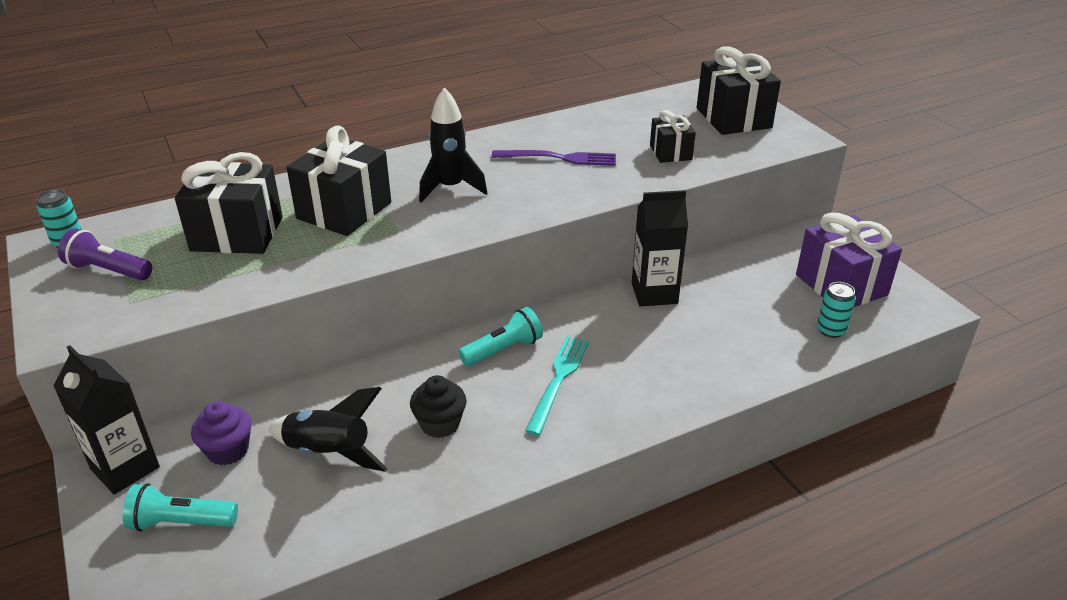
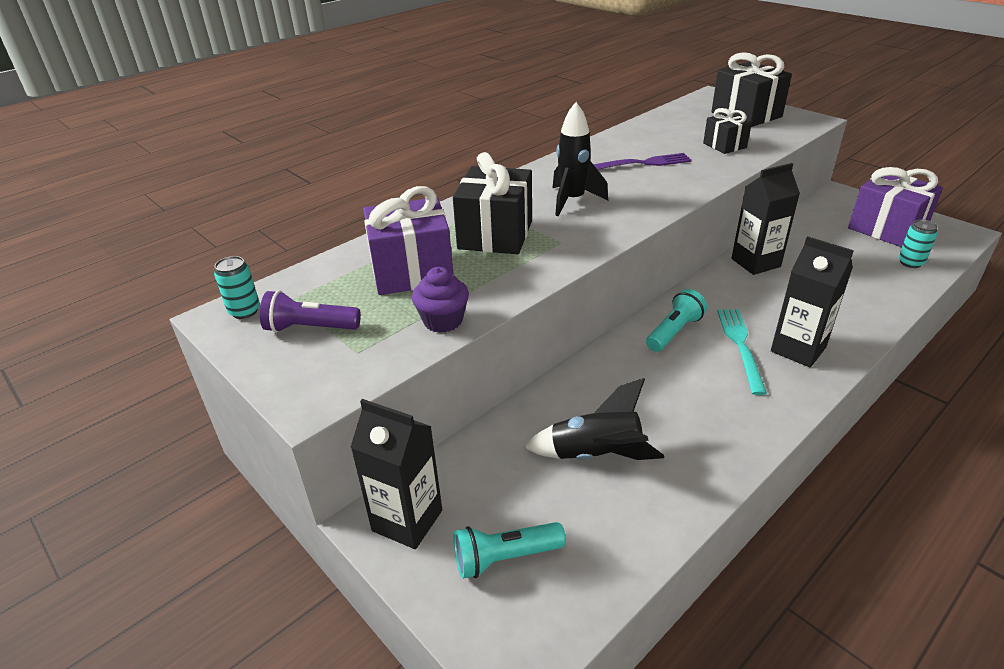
camera: 15 degrees left, 0 degrees up
(228, 450) = (498, 477): purple cupcake -> purple cupcake (443, 321)
(237, 234) = (412, 272): black gift -> purple gift
(440, 424) = (673, 405): black cupcake -> none
(615, 398) = (798, 349): none -> black carton

